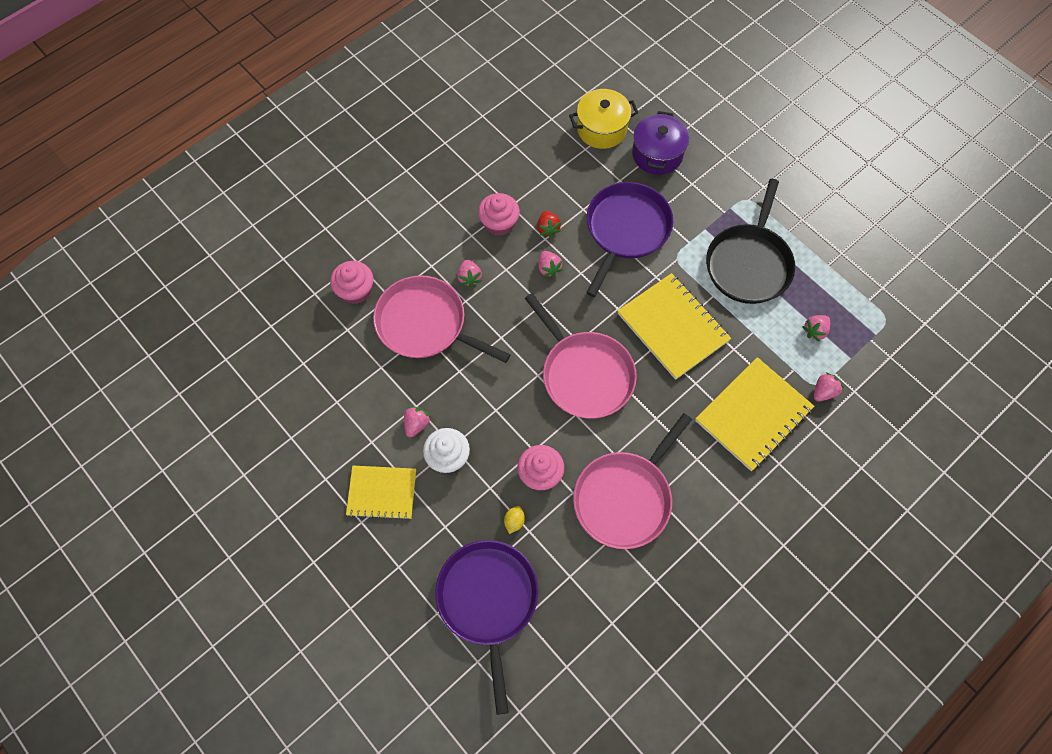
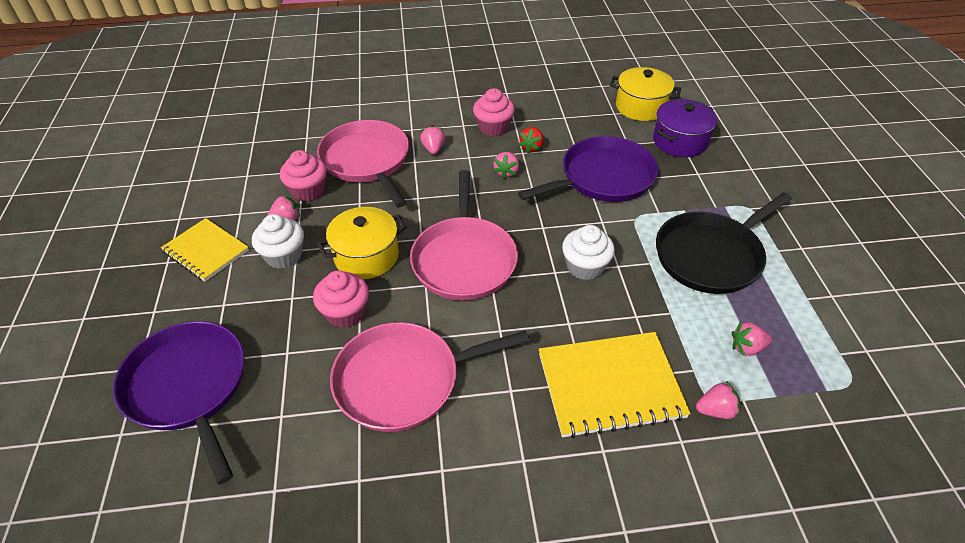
camera: 35 degrees right, 20 degrees down
(356, 291) = (339, 119): pink cupcake -> pink cupcake (308, 191)
(469, 277) = (433, 149): pink strawberry -> pink strawberry turned 150 degrees clockwise
(488, 601) = (189, 387): purple pan -> purple pan turned 60 degrees counterclockwise
(511, 417) = (366, 256): none -> yellow pot
(514, 521) = (283, 336): yellow lemon -> none
(672, 327) = (585, 266): yellow notebook -> white cupcake

